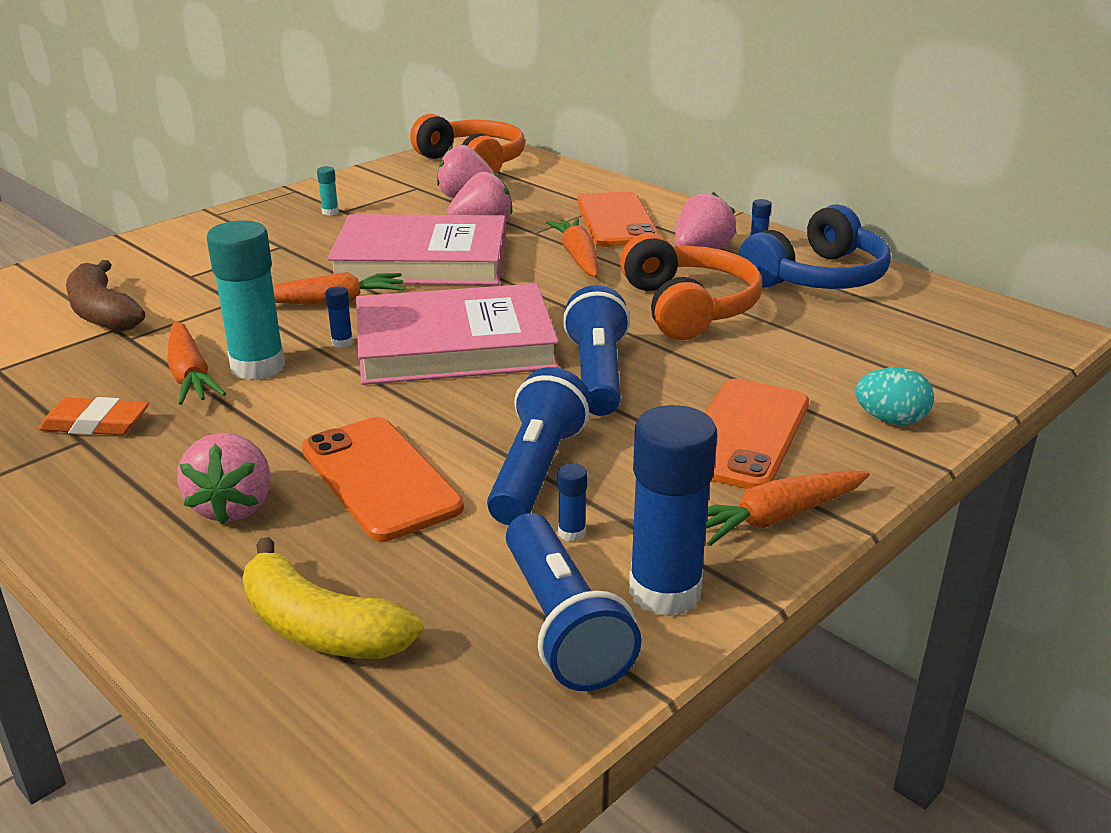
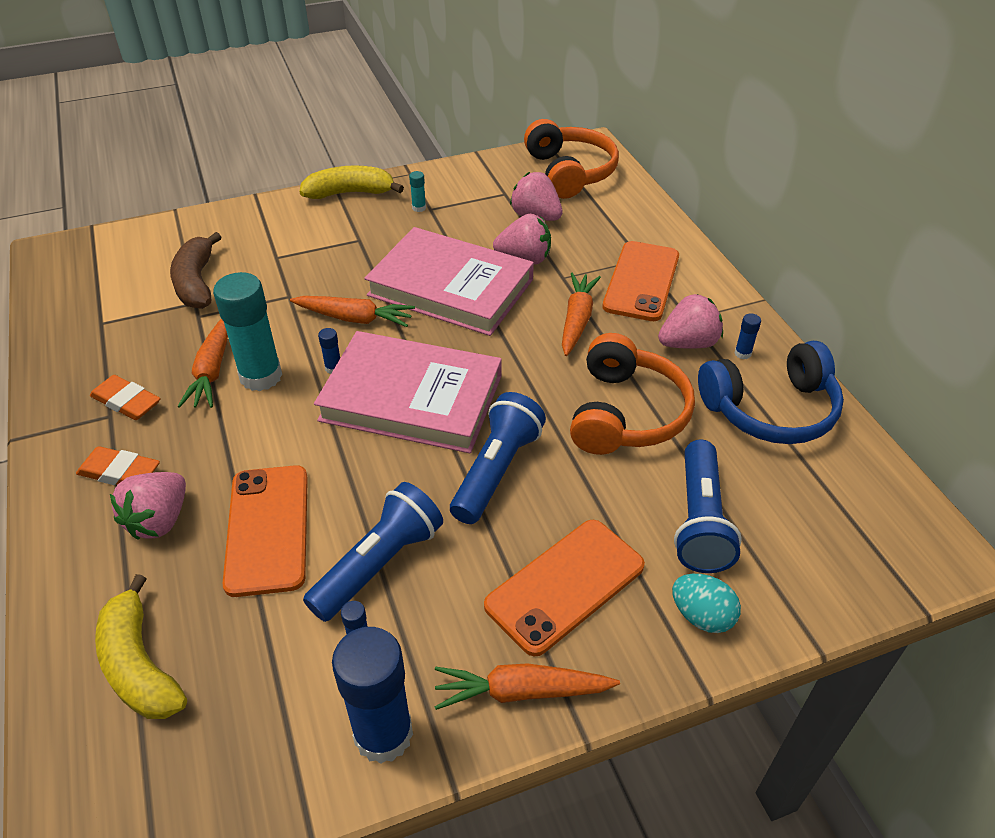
camera: 25 degrees right, 15 degrees up
(141, 481) = (120, 472): none -> orange eraser
(237, 215) = (350, 193): none -> yellow banana
(563, 624) = (291, 735): blue flashlight -> blue flashlight (700, 521)

